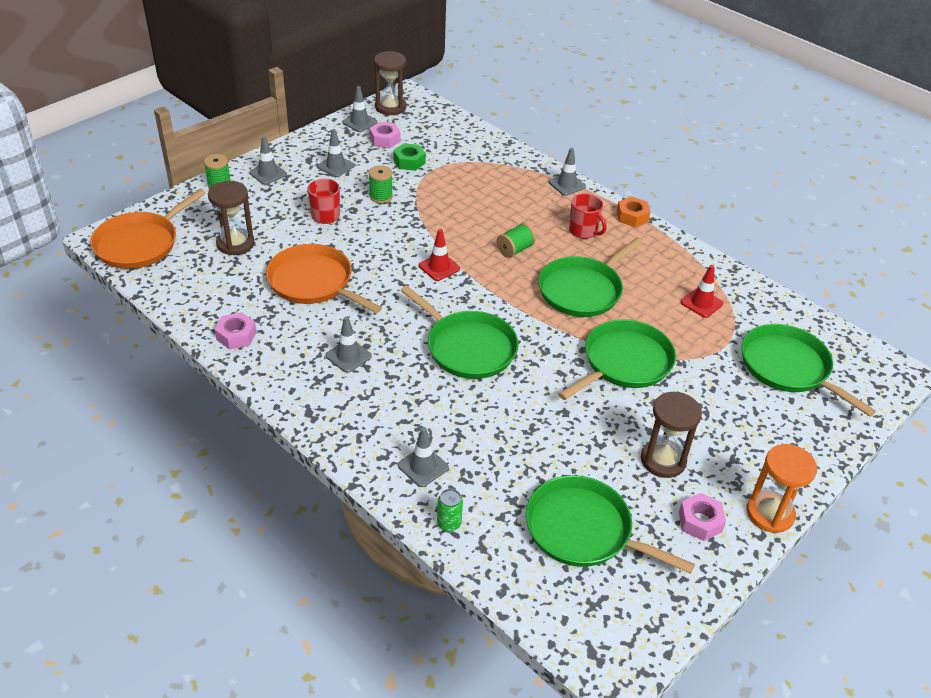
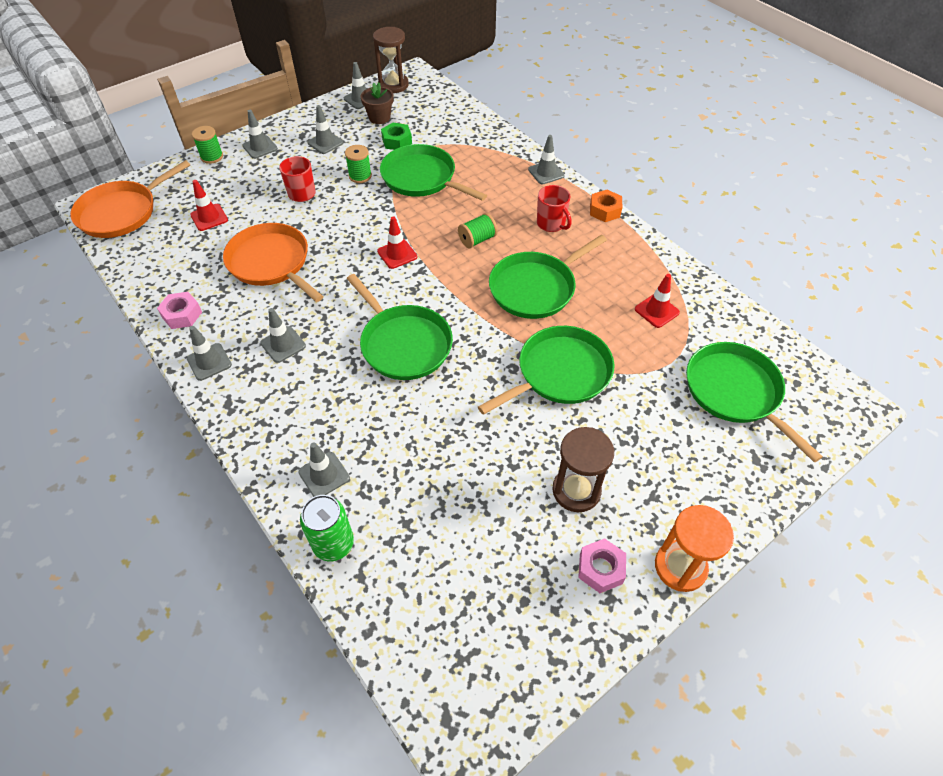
camera: 10 degrees right, 10 degrees up
(235, 243) = (209, 217): brown hourglass -> red traffic cone
(278, 376) = (209, 362): none -> grey traffic cone
(385, 139) = (379, 117): pink nut -> brown flower pot
(449, 523) = (333, 544): green can -> green can, size x1.63
(584, 530) = (472, 566): green pan -> green pan (422, 178)

